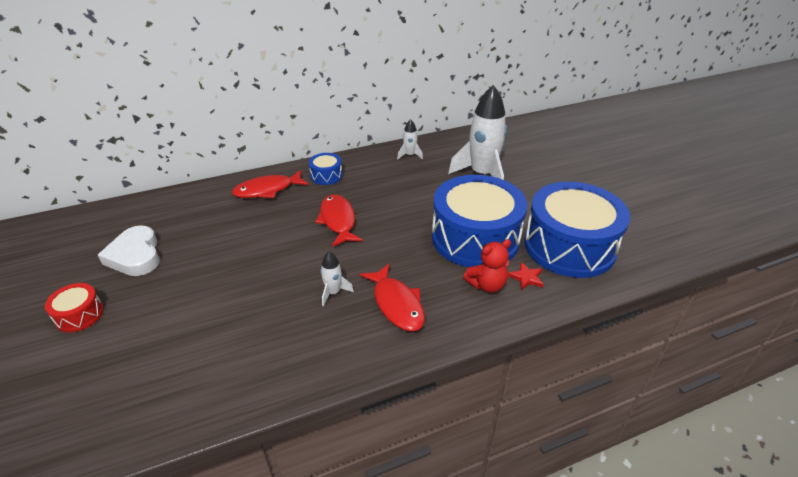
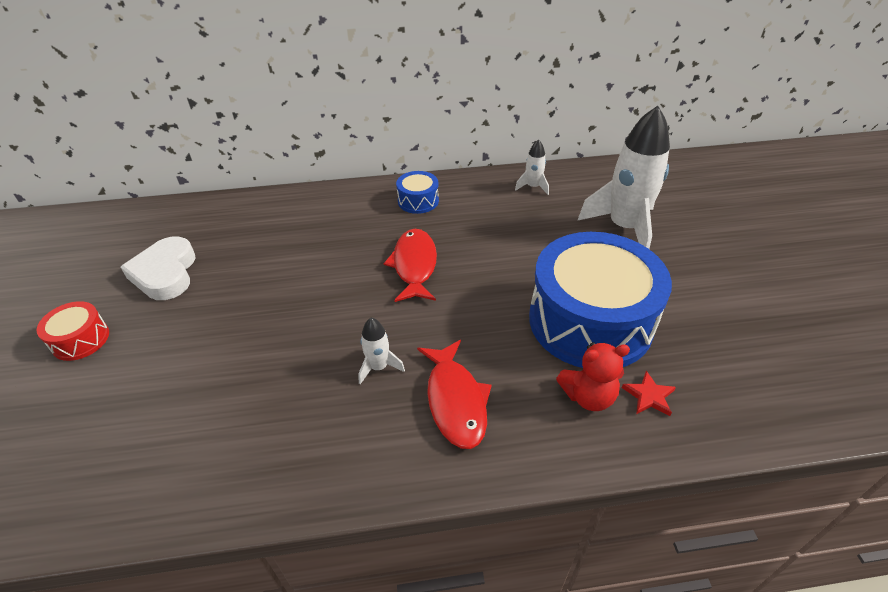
camera: 15 degrees right, 5 degrees up
(267, 190) = (341, 210): red fish -> none
(569, 246) = (726, 358): blue drum -> none

